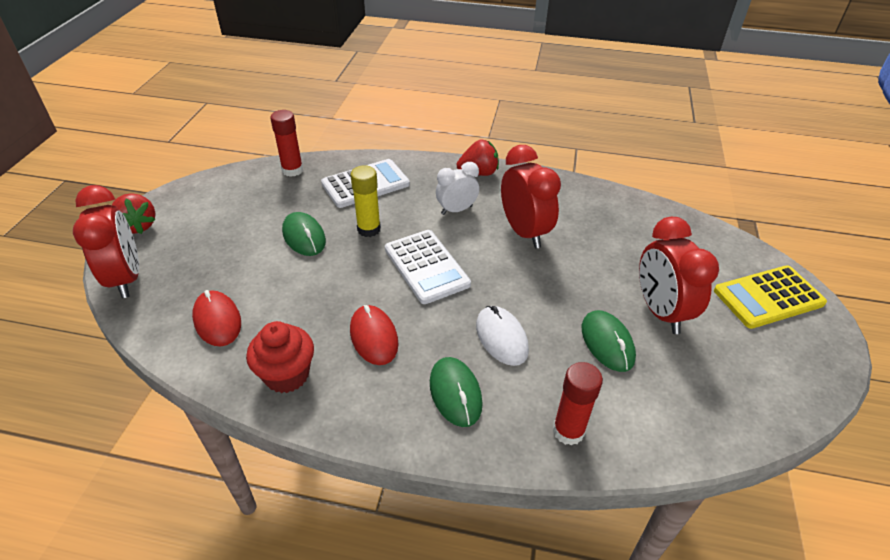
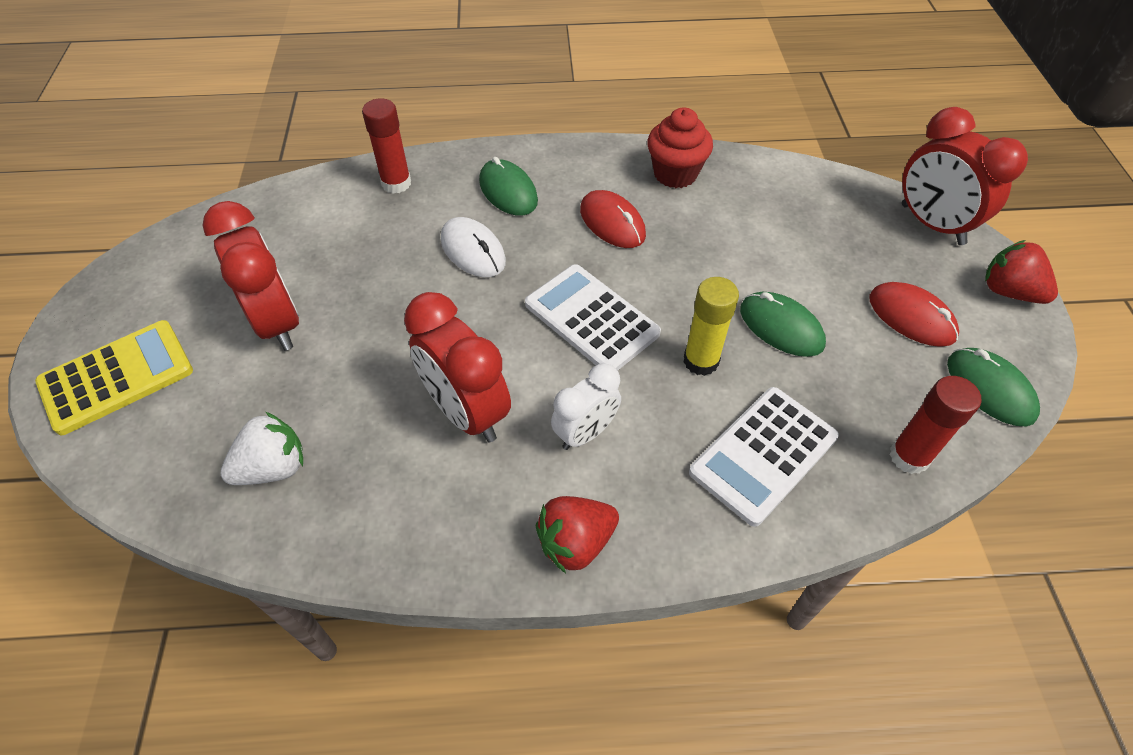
camera: 165 degrees right, 10 degrees up
(217, 320) = (786, 204): red mouse -> red mouse (911, 317)
(607, 343) = (351, 270): green mouse -> green mouse (990, 389)
(640, 228) = (273, 468): none -> white strawberry

